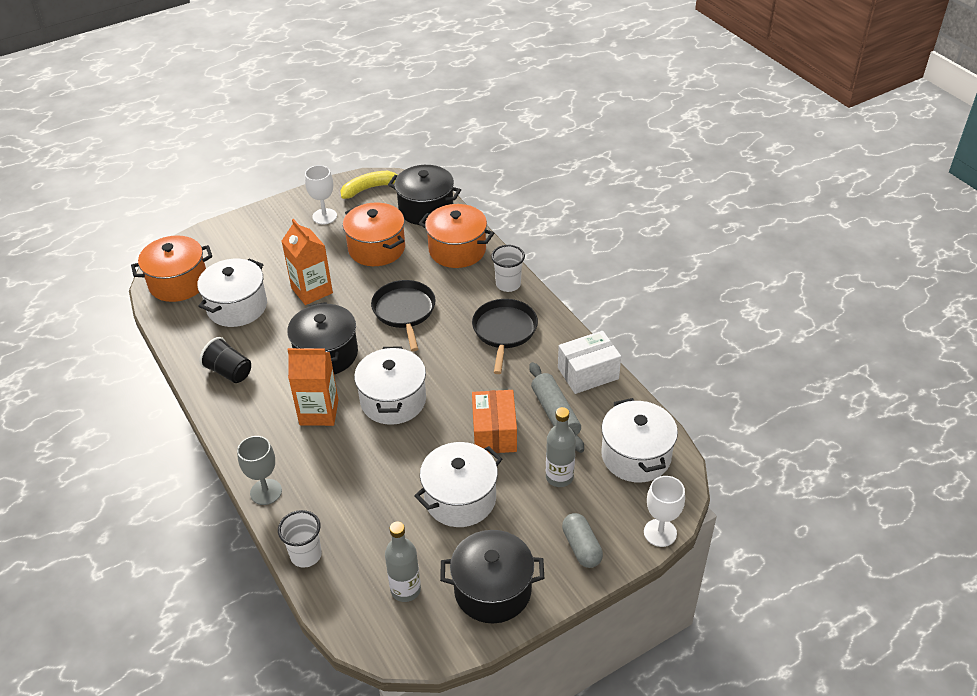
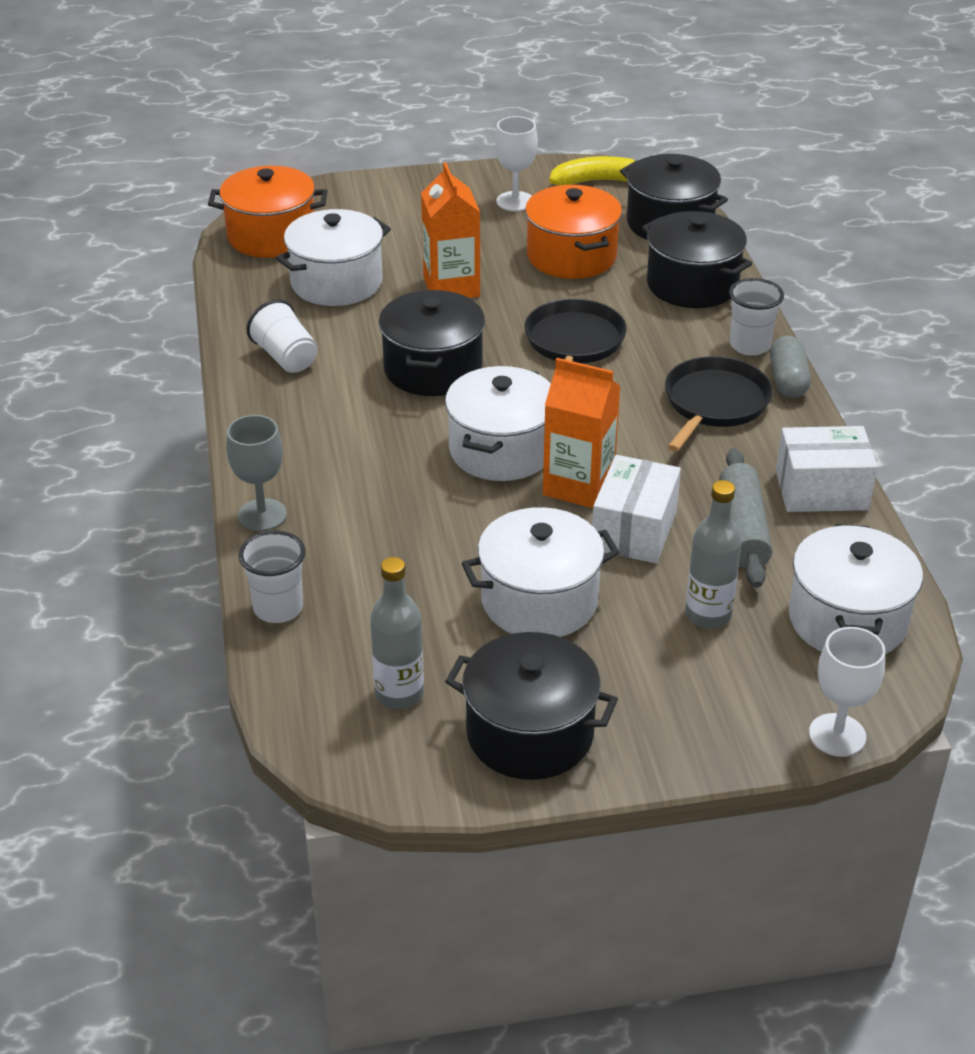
camera: 20 degrees right, 5 degrees down
(229, 372) = (286, 357): black cup -> white cup
(319, 412) = (386, 437): orange carton -> orange carton (578, 486)
(457, 250) = (692, 284): orange pot -> black pot
(494, 433) = (634, 530): orange box -> white box
(581, 547) = (698, 718): grey capsule -> grey capsule (788, 380)

